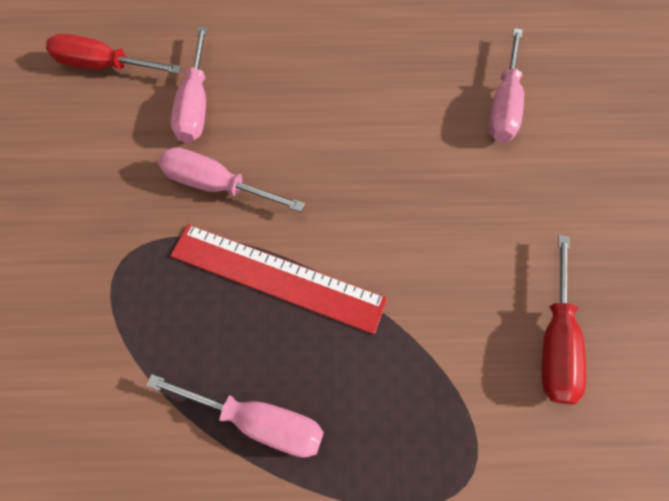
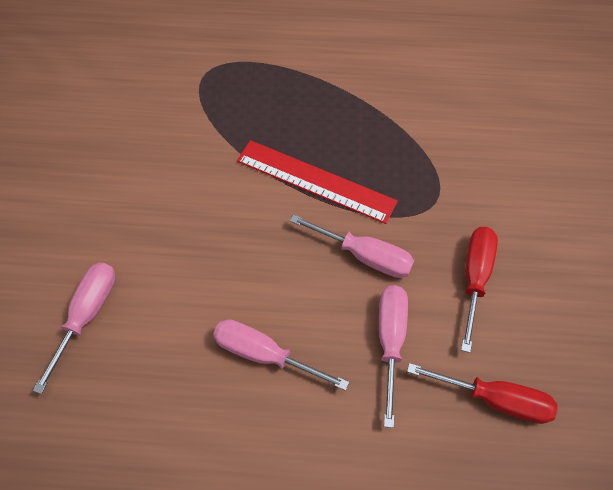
camera: 175 degrees left, 5 degrees down
(257, 420) = (331, 103): pink screwdriver -> pink screwdriver (265, 354)
(555, 339) = (129, 130): red screwdriver -> red screwdriver (474, 278)

